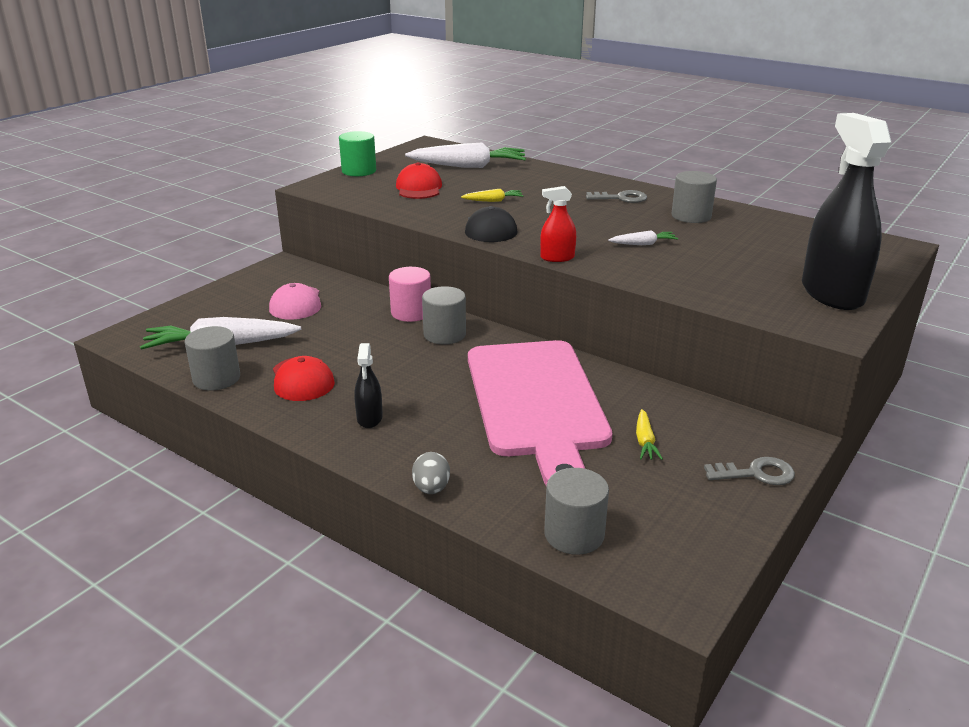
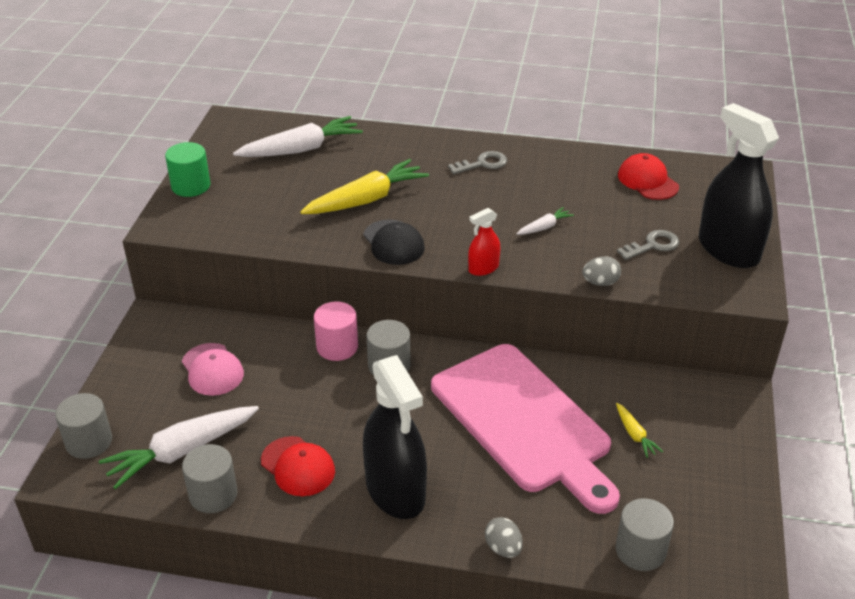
camera: 25 degrees left, 10 degrees up
(369, 418) = (395, 491): black spray bottle -> black spray bottle, size x2.18
(419, 188) = (277, 198): red cap -> red cap (647, 181)
(493, 201) = (366, 200): yellow carrot -> yellow carrot, size x2.14
(666, 288) = (600, 282): none -> grey egg
(691, 216) = (560, 175): grey cylinder -> grey cylinder (89, 442)
(756, 473) = (732, 439): grey key -> grey key (652, 245)

